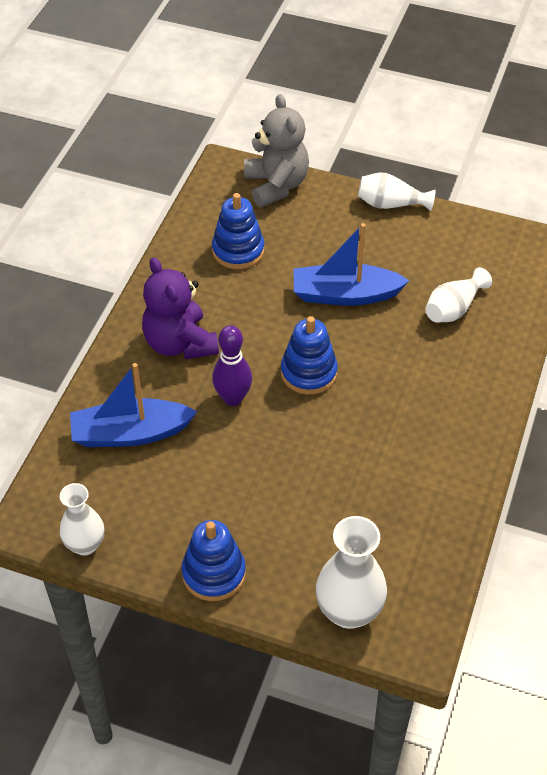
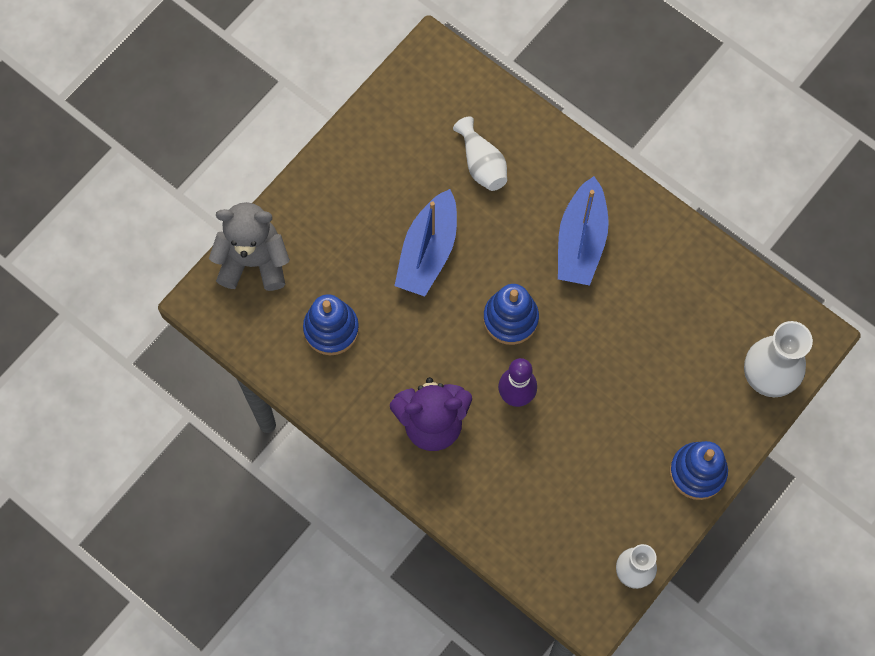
camera: 70 degrees left, 20 degrees up
(130, 433) = (524, 499): blue boat -> blue boat (581, 241)
(391, 204) = (325, 164): white vase -> none

